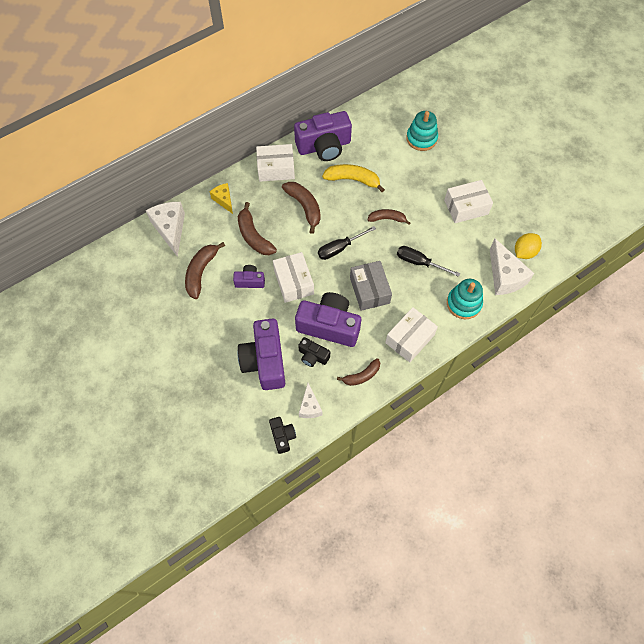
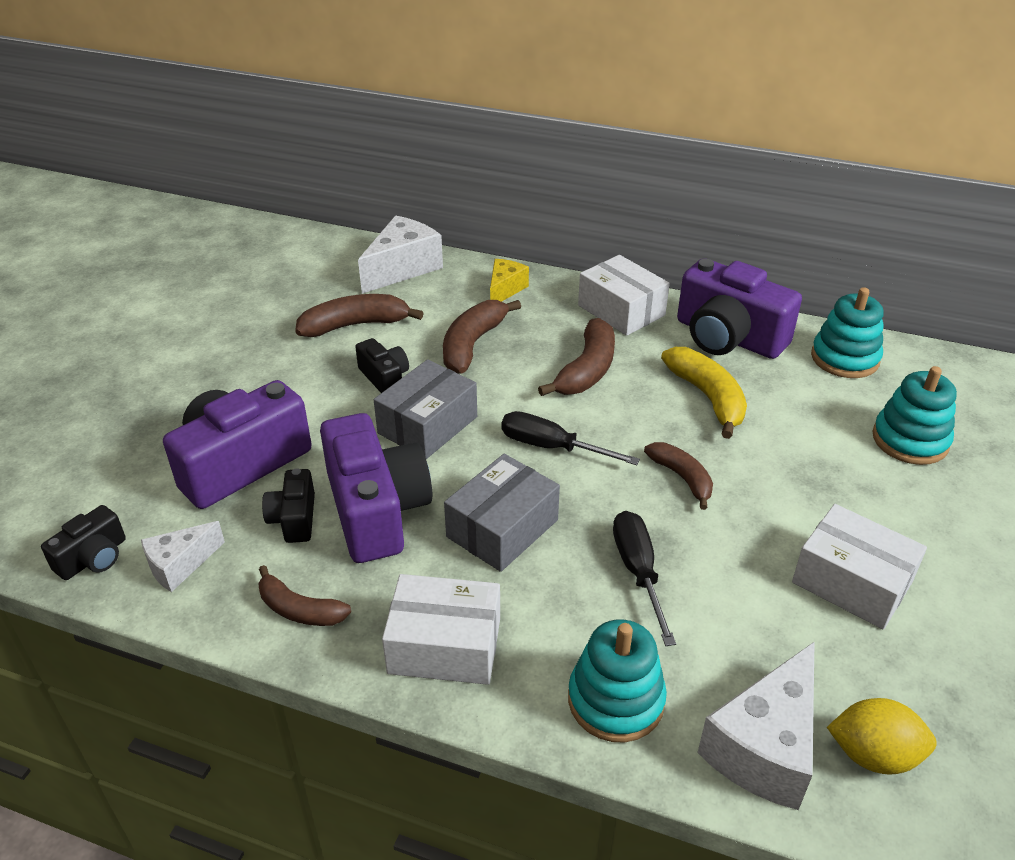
camera: 55 degrees right, 25 degrees down
(250, 281) = (384, 378): purple camera -> black camera
(293, 282) = (428, 425): white box -> grey box
(367, 120) = (844, 358): none -> turquoise stacking toy

